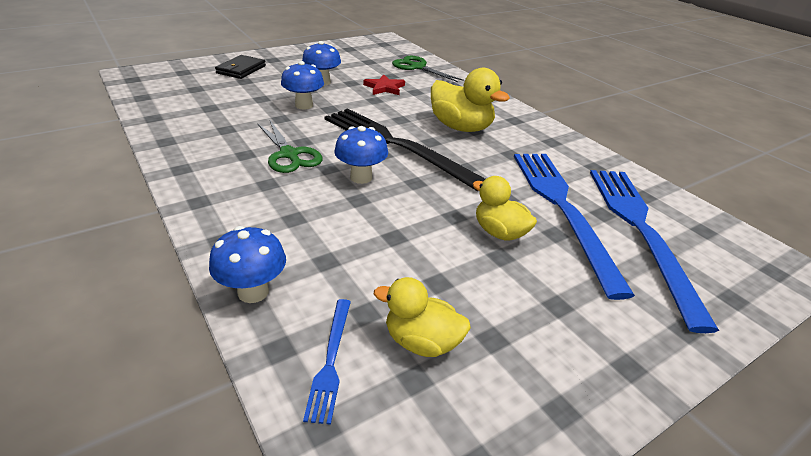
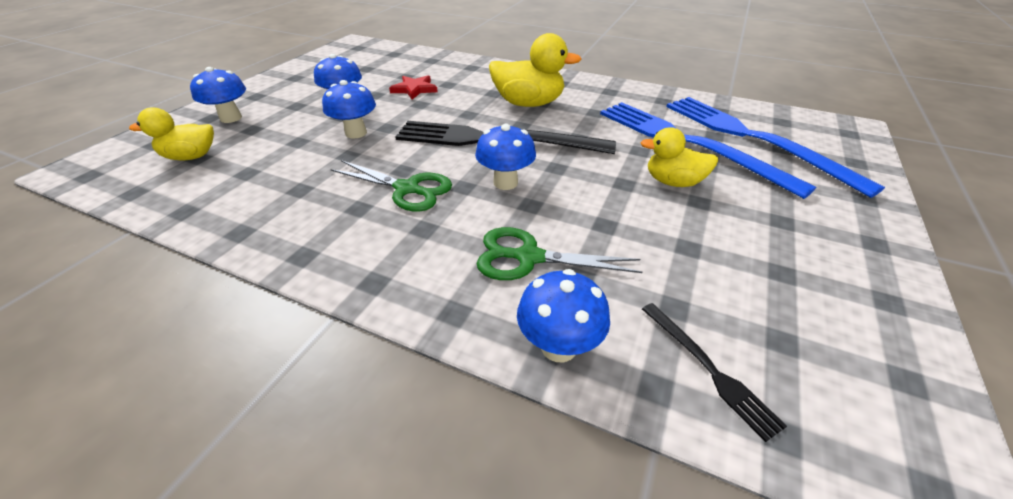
camera: 30 degrees left, 5 degrees up
(241, 69) = (231, 118): black wallet -> blue mushroom
(331, 361) = (709, 369): blue fork -> black fork
(417, 67) = (420, 61): green scissors -> green scissors (529, 257)
(422, 342) = (745, 306): yellow duck -> yellow duck (191, 157)

